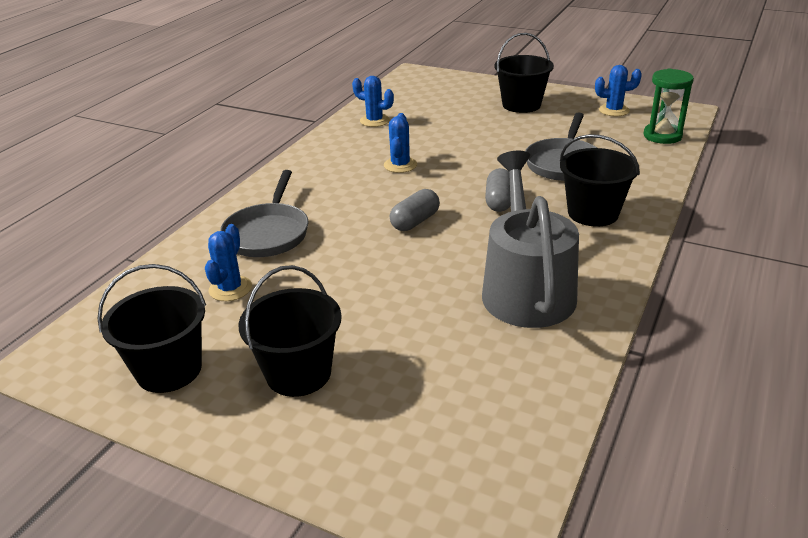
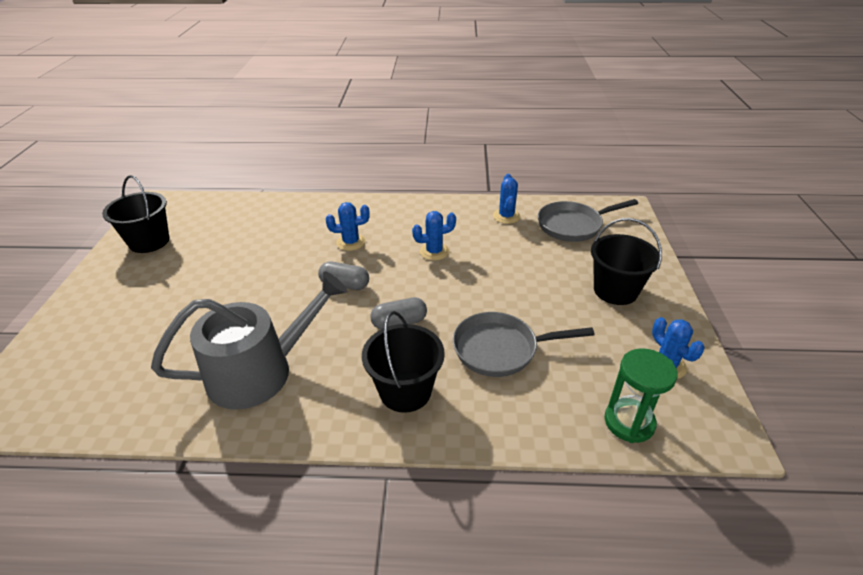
camera: 65 degrees right, 5 degrees up
(230, 289) = (233, 233): blue cactus -> blue cactus (351, 242)
(268, 233) = (304, 225): grey pan -> grey pan (573, 225)
(298, 373) = (146, 288): black bucket -> none

